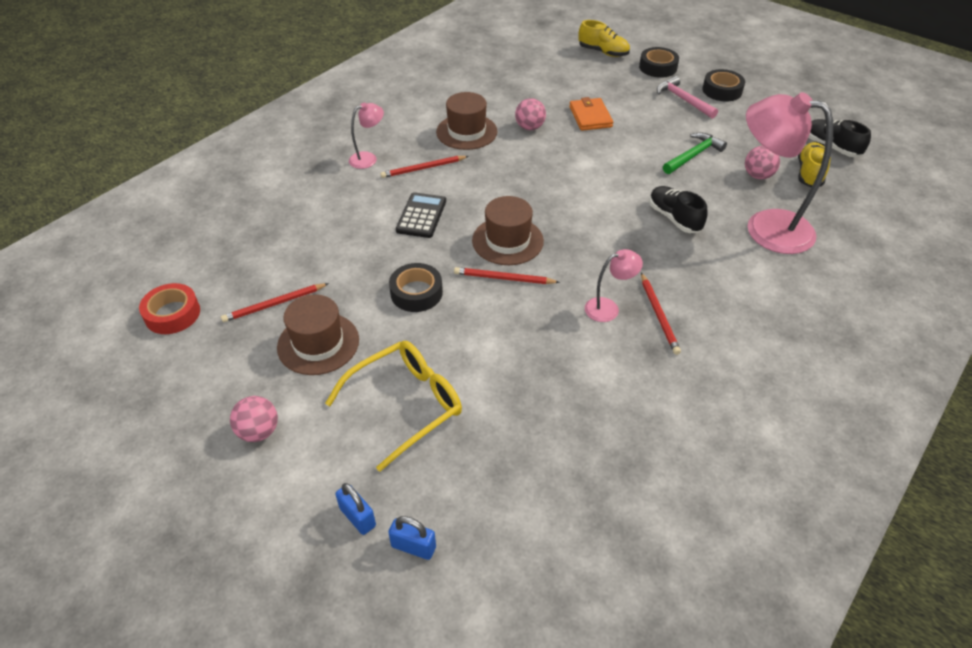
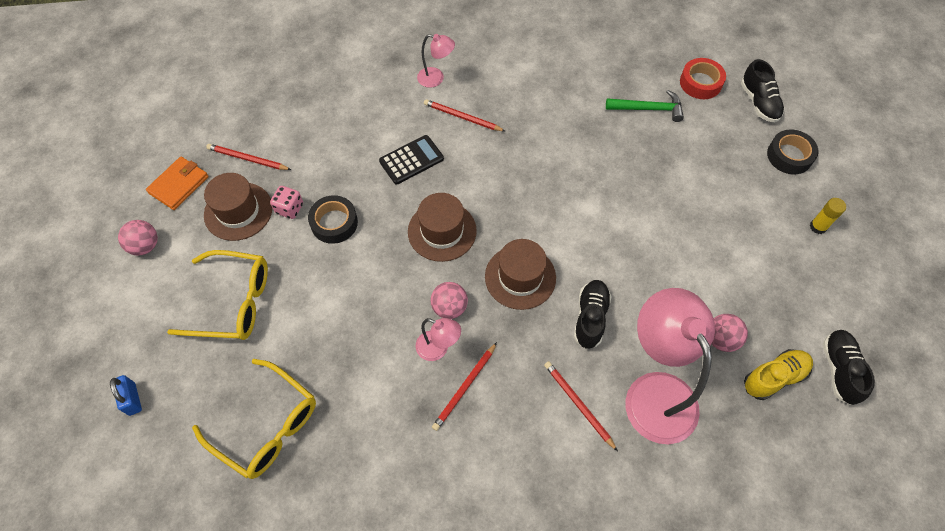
camera: 45 degrees right, 15 degrees up
(172, 314) = (191, 119): red tape -> red tape (700, 83)
(357, 517) = (129, 351): blue padlock -> none
(364, 310) = (289, 208): none -> pink dice
(466, 132) = (535, 105): brown hat -> brown hat (520, 277)
(504, 278) = (401, 261): red pencil -> red pencil (578, 405)
(529, 127) = (589, 138): pink ball -> pink ball (449, 307)
(557, 459) = (266, 425): none -> yellow glasses
(590, 117) = (654, 164): orange wallet -> orange wallet (179, 185)
(603, 52) = (758, 102): yellow shoe -> black shoe
(683, 100) = (764, 209): pink hammer -> none
(693, 155) = (691, 273): green hammer -> green hammer (648, 109)
(722, 90) = (818, 227): black tape -> yellow glue stick

